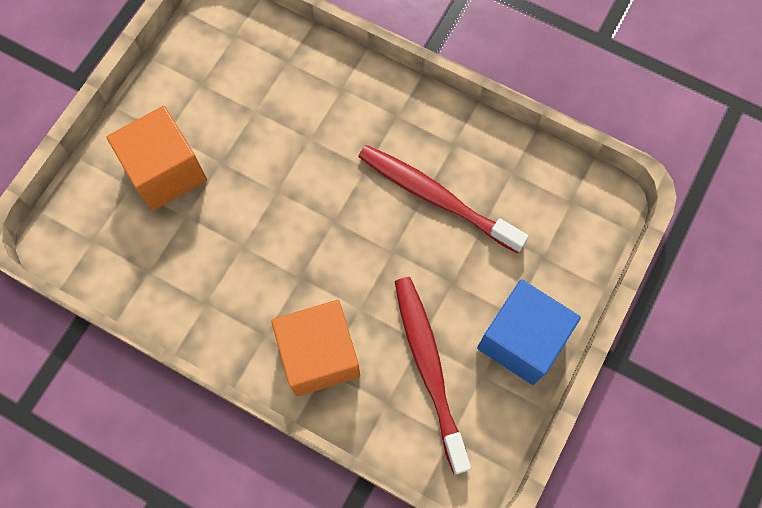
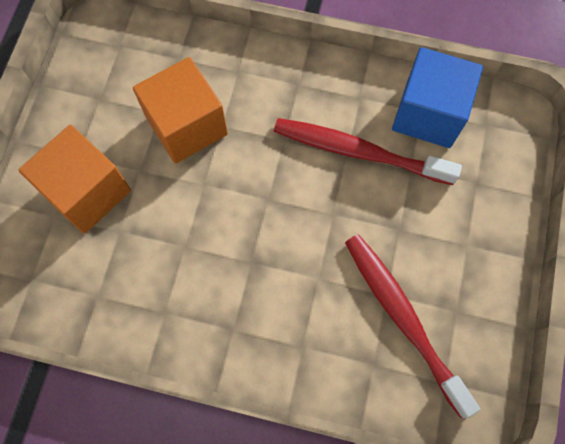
camera: 15 degrees left, 0 degrees up
(319, 355) = (292, 334): orange cube -> orange cube (187, 126)
(521, 340) = (482, 267): blue cube -> blue cube (428, 114)

